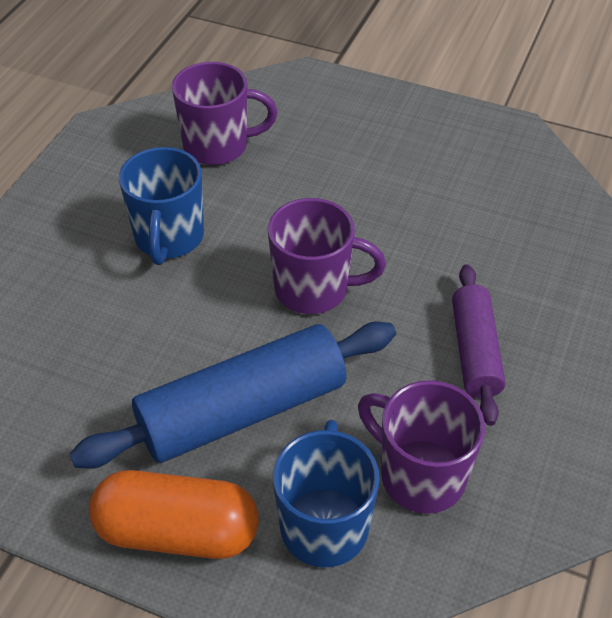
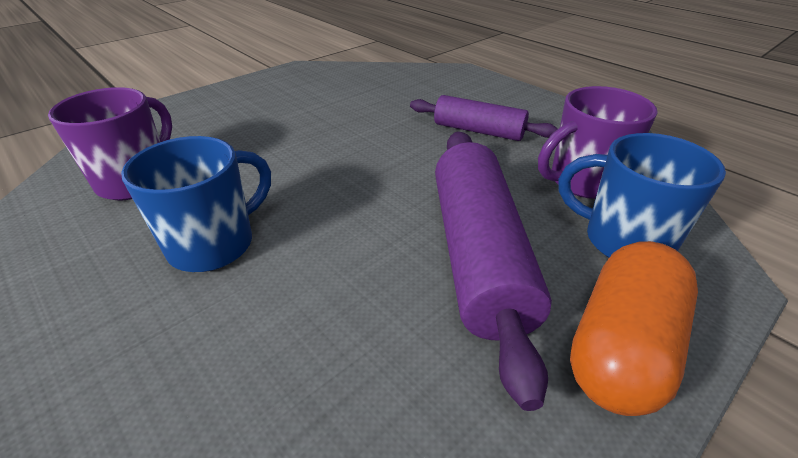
camera: 65 degrees left, 10 degrees down
(169, 238) = (214, 244): blue mug -> blue mug turned 75 degrees counterclockwise
(242, 411) = (478, 255): blue rolling pin -> purple rolling pin
(314, 289) = (365, 177): purple mug -> none

